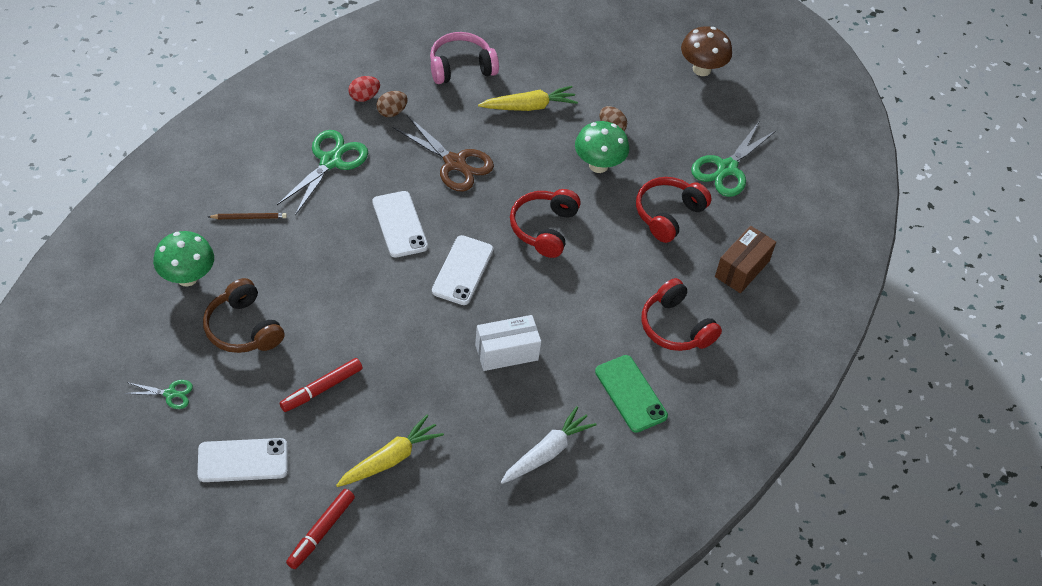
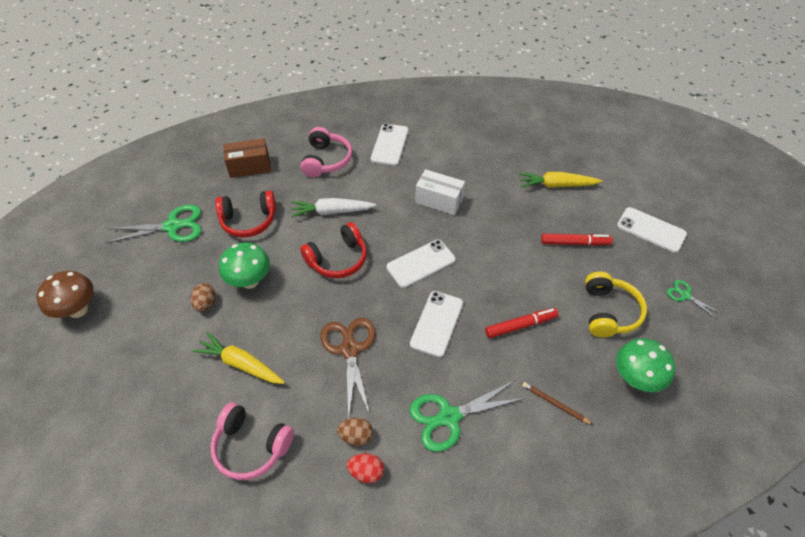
camera: 135 degrees left, 0 degrees up
(243, 328) = (609, 312): brown headphones -> yellow headphones
(321, 532) = (621, 173): red marker -> red marker (520, 325)
(547, 452) = (463, 144): white carrot -> white carrot (331, 212)
(630, 394) = (390, 145): green phone -> white phone
(675, 327) = (326, 160): red headphones -> pink headphones

